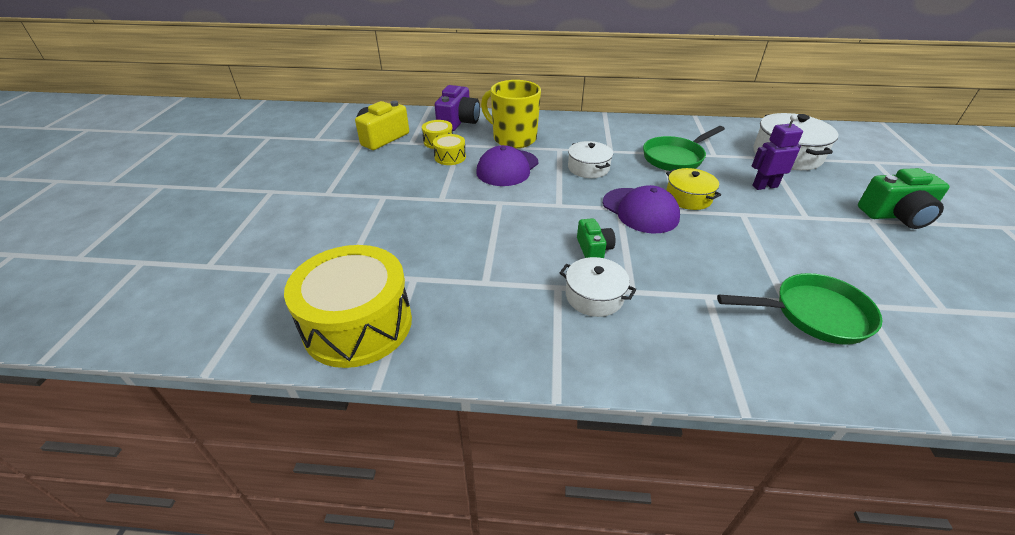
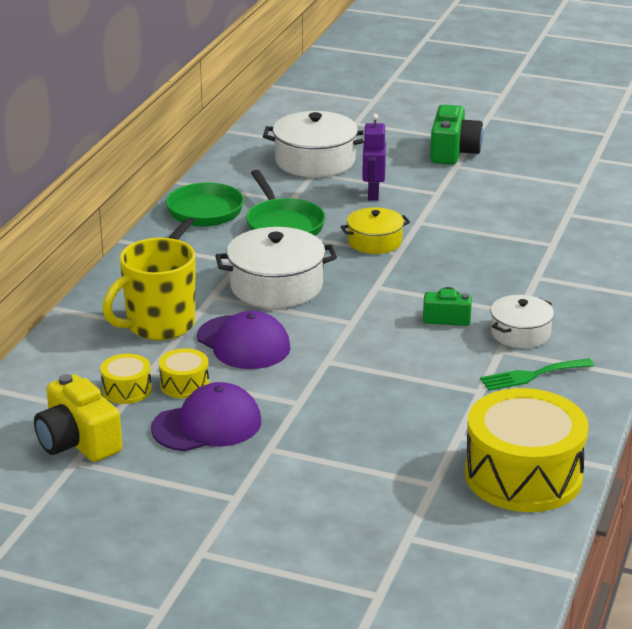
camera: 75 degrees left, 10 degrees down
(458, 122) = (66, 364): purple camera -> none
(523, 312) = (532, 375): none -> green fork
(588, 168) = (276, 286): white pot -> white pot, size x1.63
(640, 210) = (387, 275): purple cap -> purple cap (207, 425)
(813, 314) = (572, 238): green pan -> green pan (202, 215)

